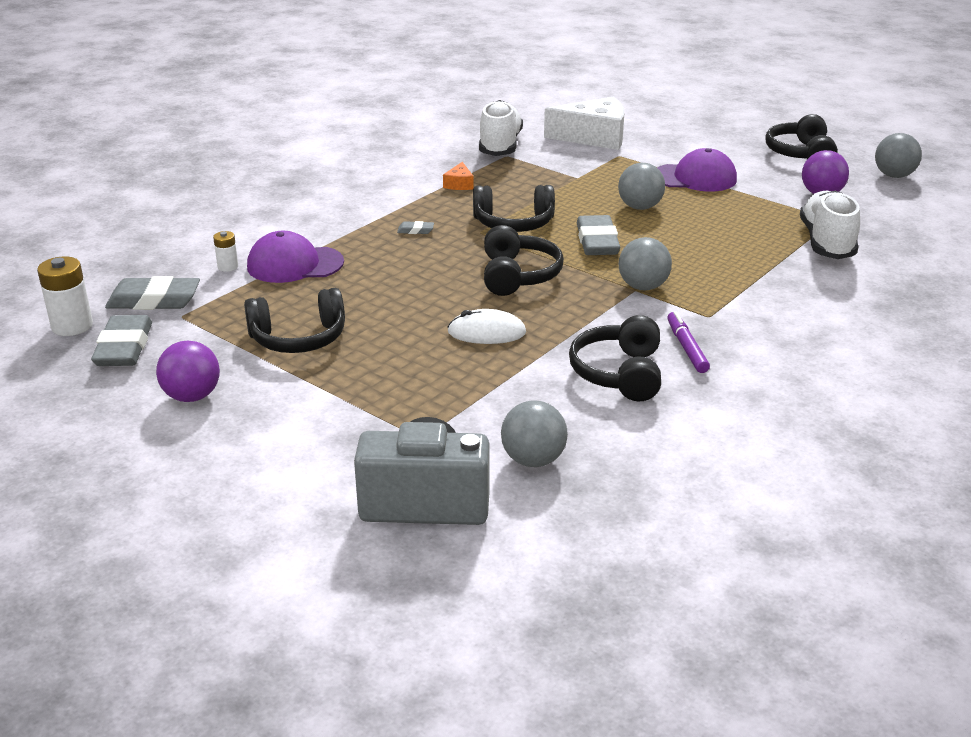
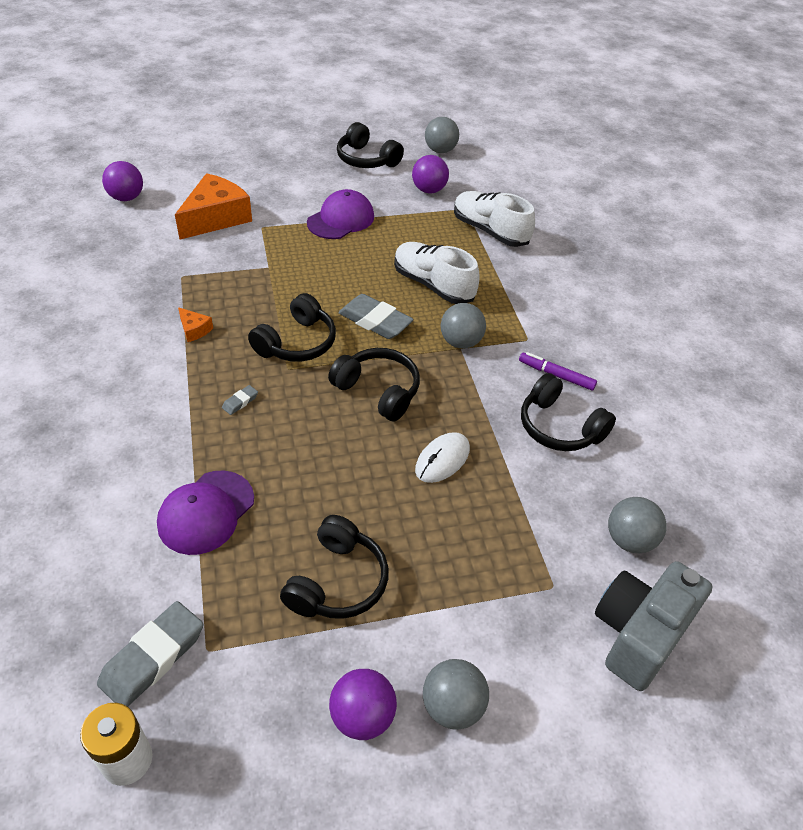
camera: 55 degrees left, 15 degrees up
(124, 348) = (220, 731): grey eraser -> none
(228, 267) = (153, 563): white battery -> none
(500, 146) = (160, 268): white shoe -> white shoe (433, 285)
(551, 102) = (126, 198): none -> purple ball
(594, 137) = (216, 218): white cheese -> orange cheese
(640, 207) = (350, 270): grey ball -> grey ball (452, 706)

